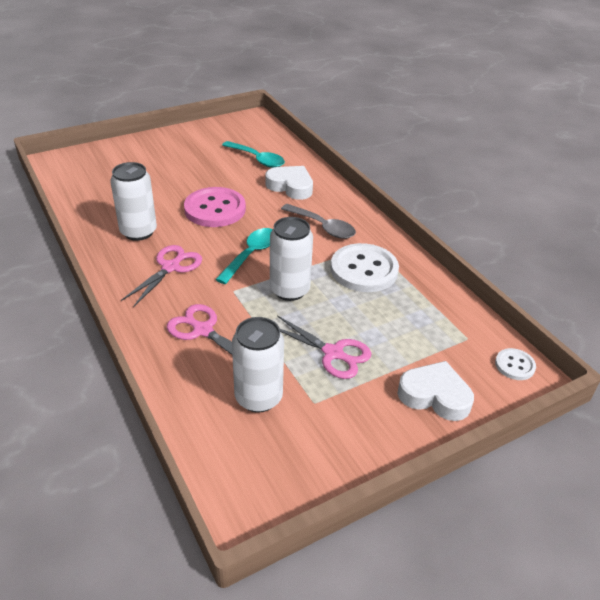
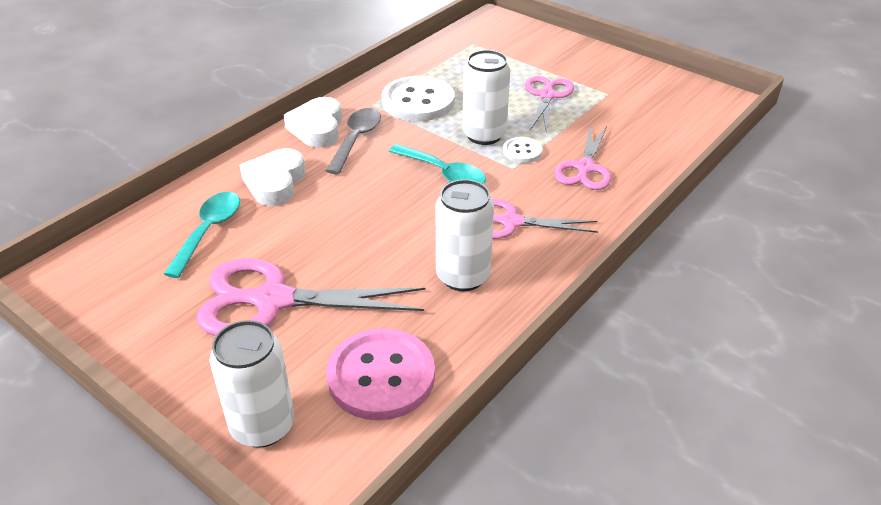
camera: 110 degrees left, 0 degrees up
(180, 169) = (273, 300): none -> pink scissors
(215, 209) = (368, 228): pink button -> pink button (381, 376)
(251, 254) = (443, 173): turquoise spoon -> turquoise spoon turned 150 degrees counterclockwise
(258, 397) = (629, 118): white can -> white can (262, 426)
(435, 396) = (550, 49): white heart -> white heart (317, 128)
(514, 365) = (488, 24): white button -> white button (522, 151)

